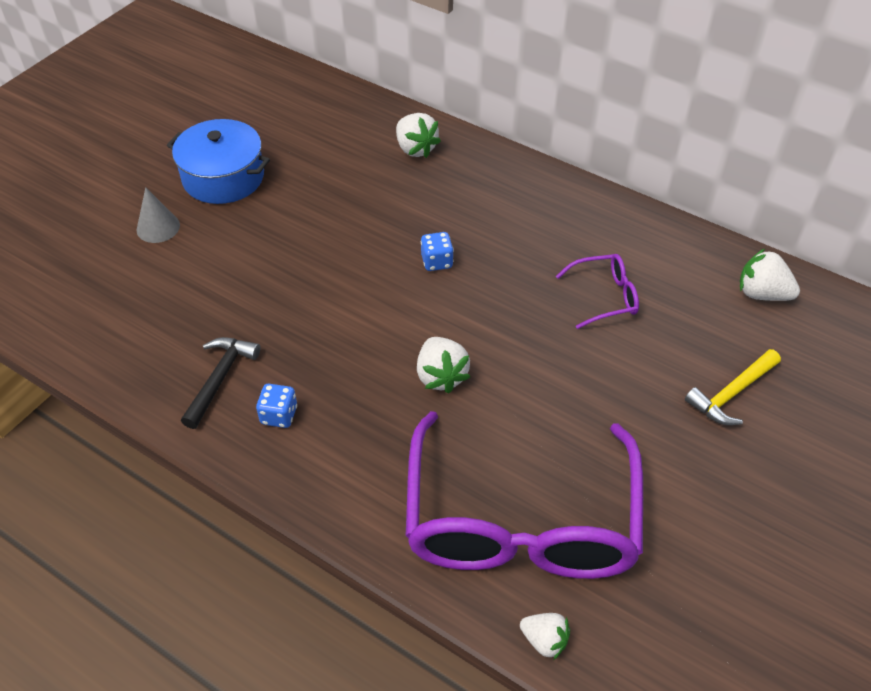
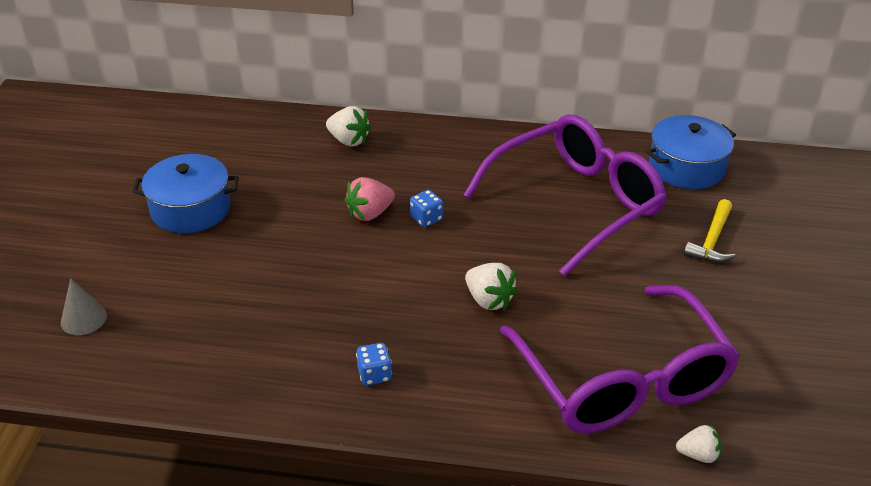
camera: 25 degrees left, 10 degrees down
(158, 227) = (156, 266): grey cone -> grey cone (83, 319)
(220, 379) = (302, 365): black hammer -> none
(385, 237) = (370, 213): none -> pink strawberry
(604, 297) = (575, 204): purple glasses -> purple glasses, size x2.43
(762, 294) = (686, 167): white strawberry -> blue pot

